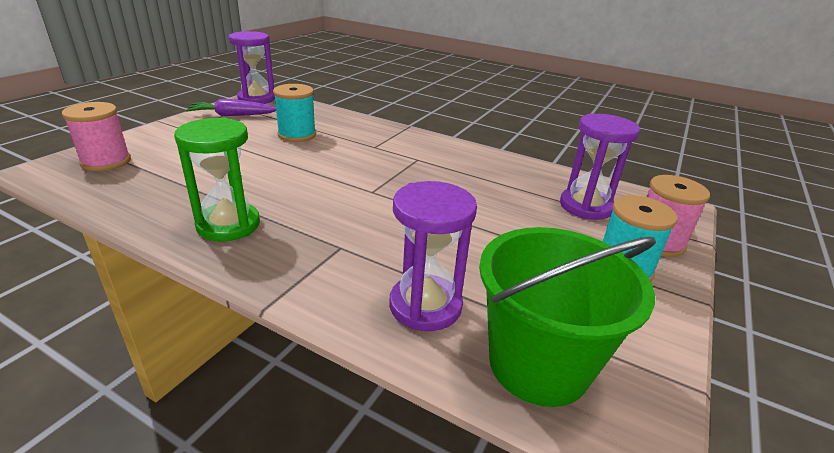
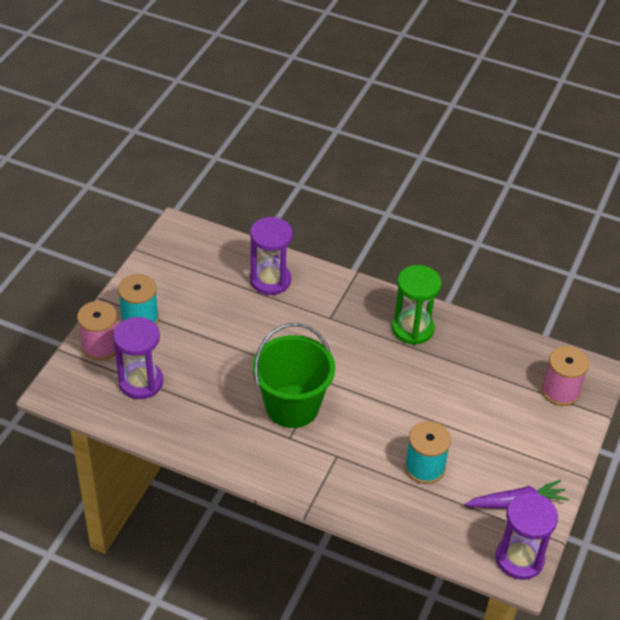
camera: 175 degrees right, 15 degrees up
(538, 364) = (213, 254): green bucket -> green bucket (292, 406)

